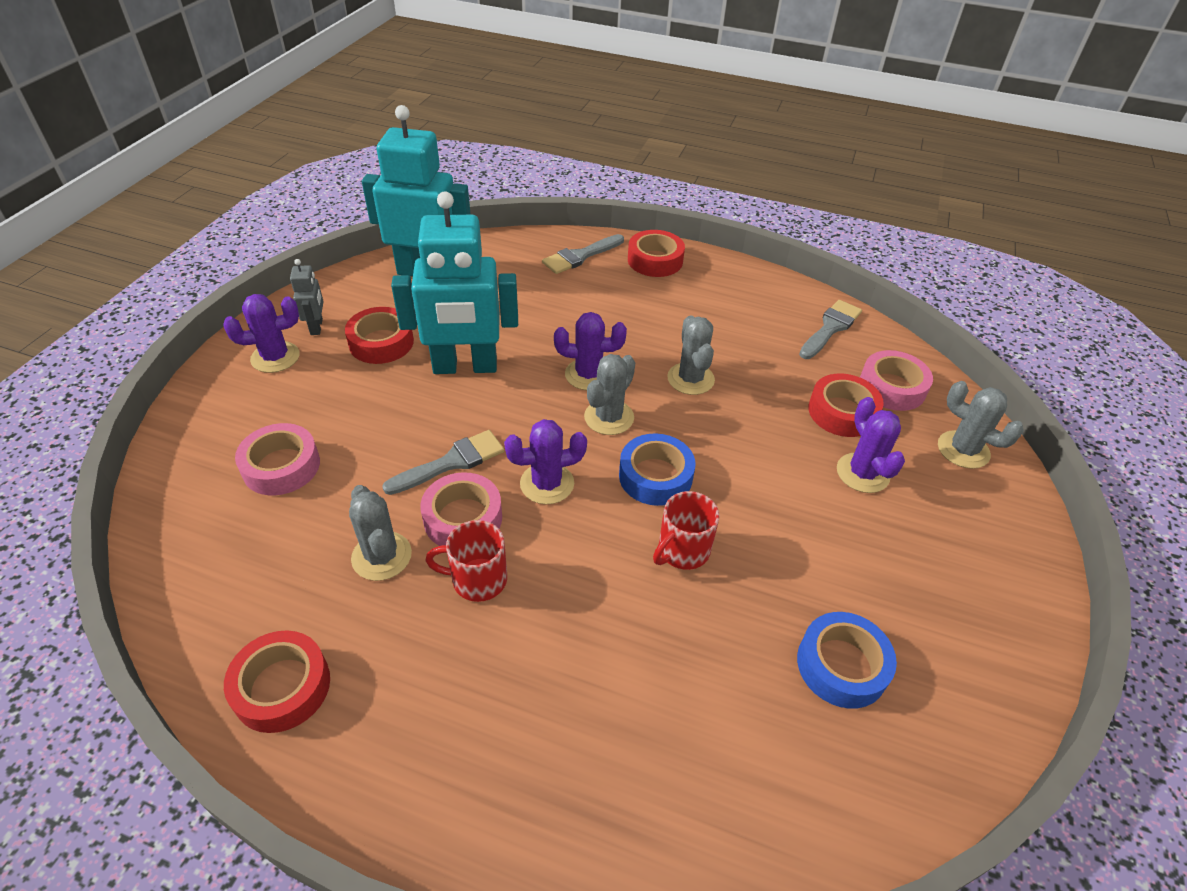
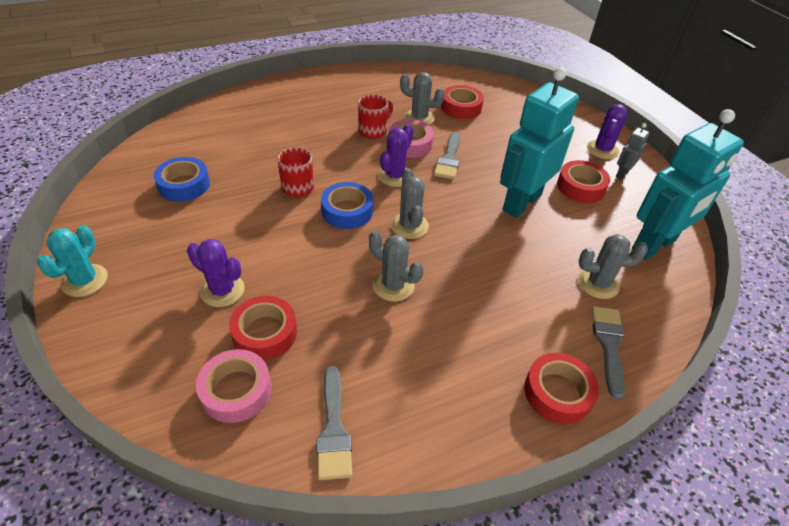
camera: 135 degrees right, 0 degrees up
(281, 466) = (508, 119): pink tape -> none
(282, 687) = (392, 79): red tape -> red tape (461, 107)
(317, 327) = (622, 174): grey robot -> grey robot turned 90 degrees clockwise
(588, 374) = (455, 244): purple cactus -> none
(963, 450) = (149, 362): grey cactus -> grey cactus (598, 283)
(1022, 580) = (85, 280): none -> turquoise cactus

